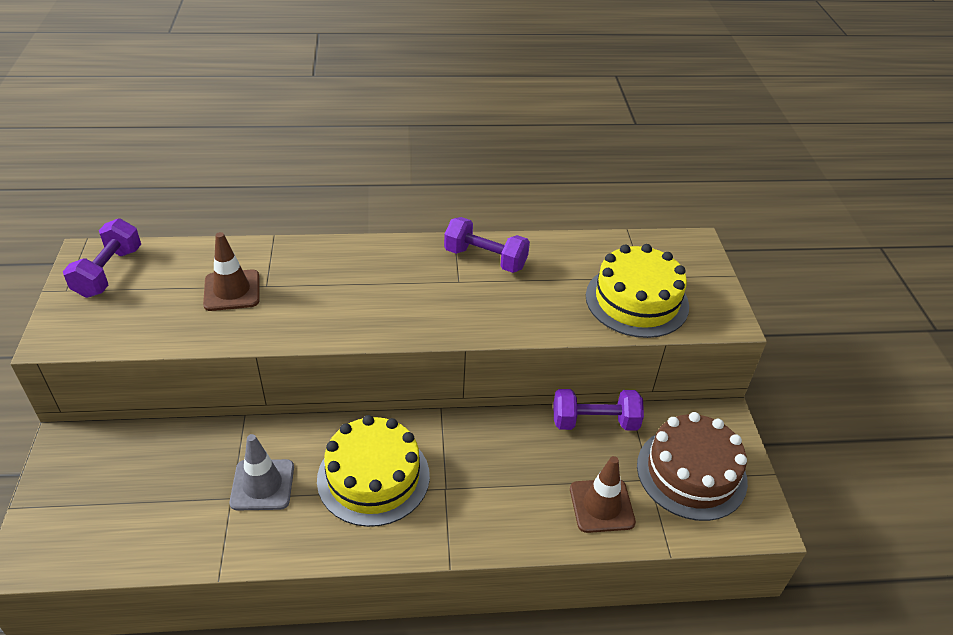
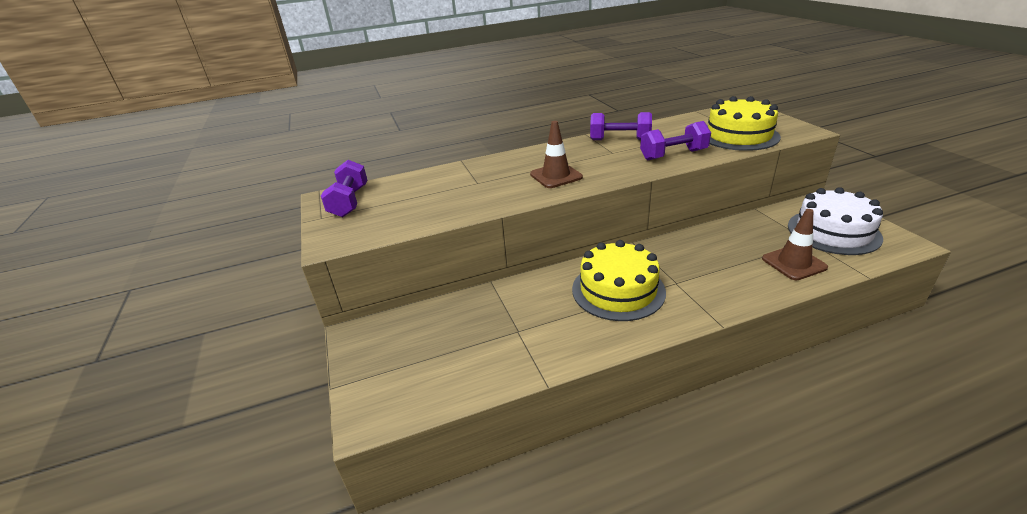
camera: 10 degrees left, 10 degrees down
(232, 290) = (454, 190): brown traffic cone -> brown traffic cone (556, 176)
(262, 485) = (536, 317): grey traffic cone -> none
(594, 422) = (744, 223): purple dumbbell -> purple dumbbell (673, 155)
(691, 473) = (833, 232): brown cake -> white cake

